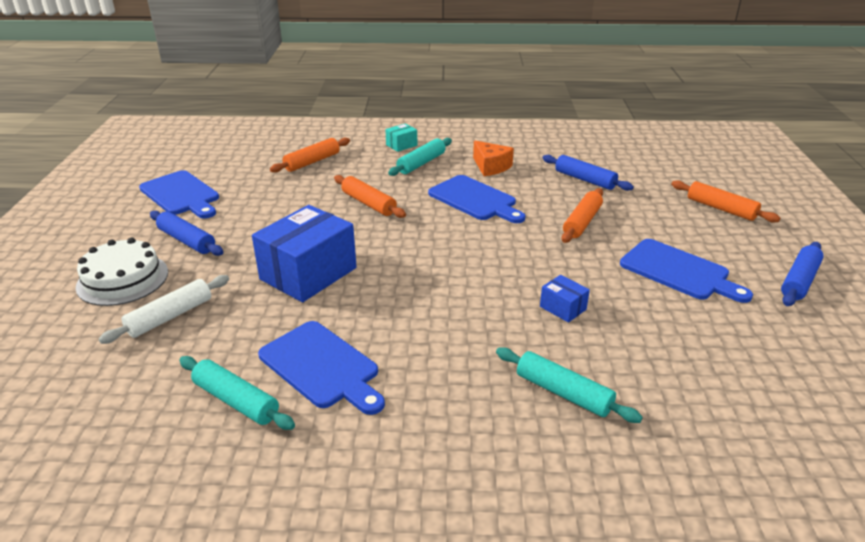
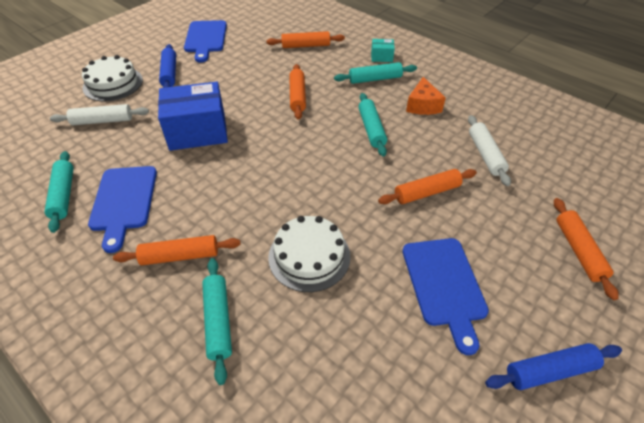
camera: 40 degrees right, 15 degrees up
(454, 372) = (180, 256): none -> orange rolling pin
(475, 200) = (371, 129): blue cutting board -> turquoise rolling pin
(563, 308) = (309, 256): blue box -> white cake
(584, 180) = (485, 154): blue rolling pin -> white rolling pin

